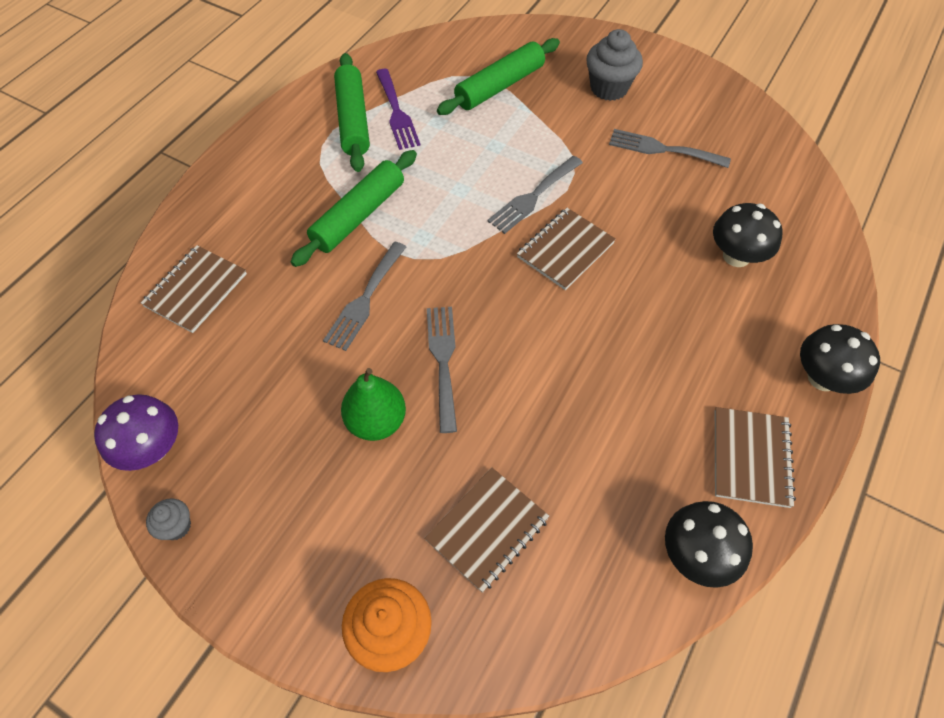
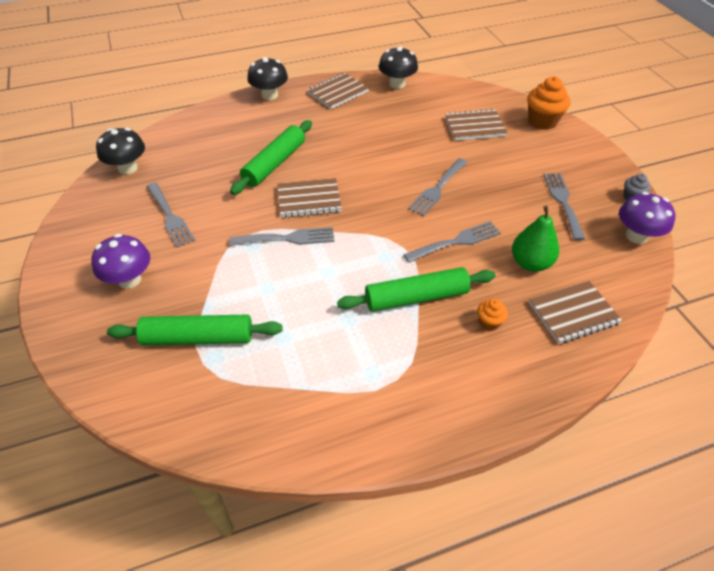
camera: 140 degrees left, 10 degrees down
(271, 447) = (563, 202): none -> grey fork
(274, 232) = (489, 323): none -> orange cupcake
(353, 120) = (348, 388): green rolling pin -> green rolling pin (274, 164)
(376, 421) = (496, 184): green pear -> green pear (530, 263)
(397, 112) = (305, 370): purple fork -> none
(609, 88) = (129, 279): grey cupcake -> purple mushroom
(736, 256) = (227, 147): black mushroom -> black mushroom (128, 168)

